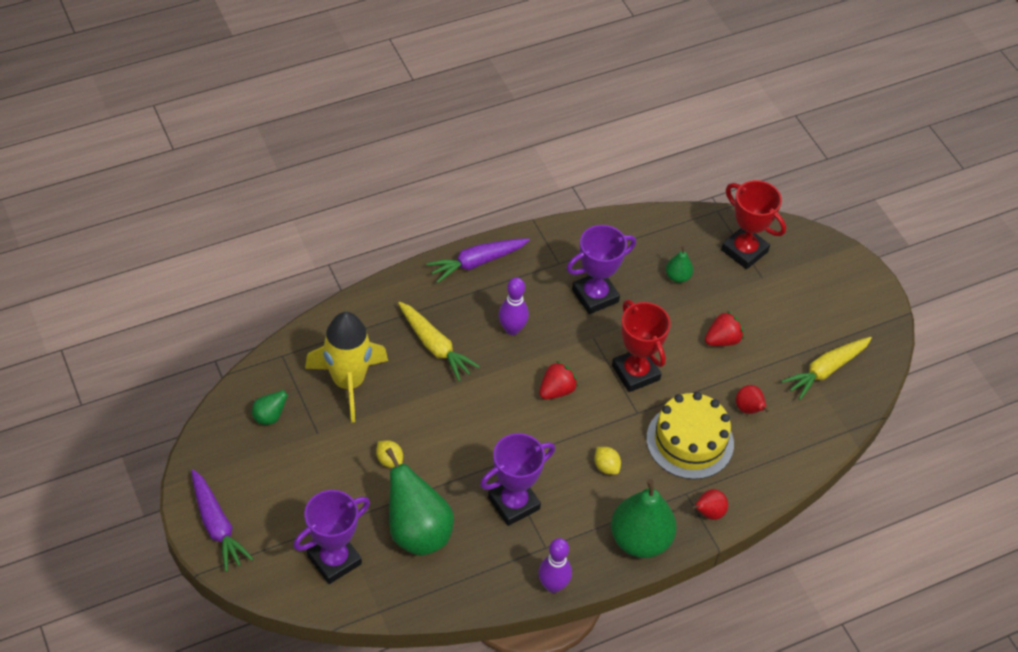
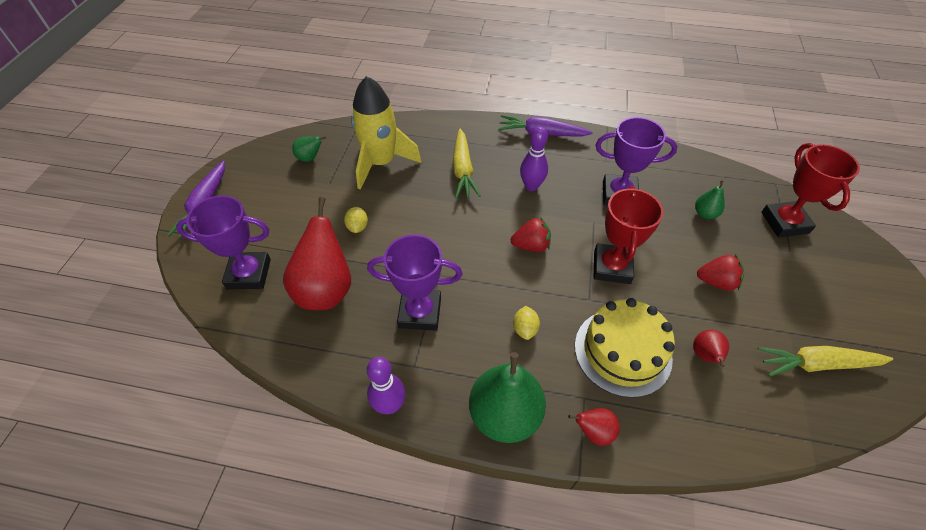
camera: 40 degrees right, 0 degrees up
(417, 532) = (326, 290): green pear -> red pear

